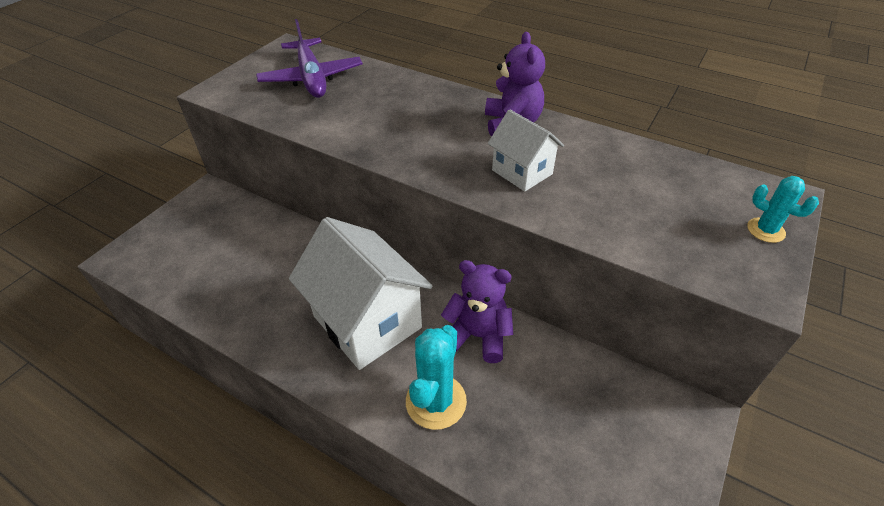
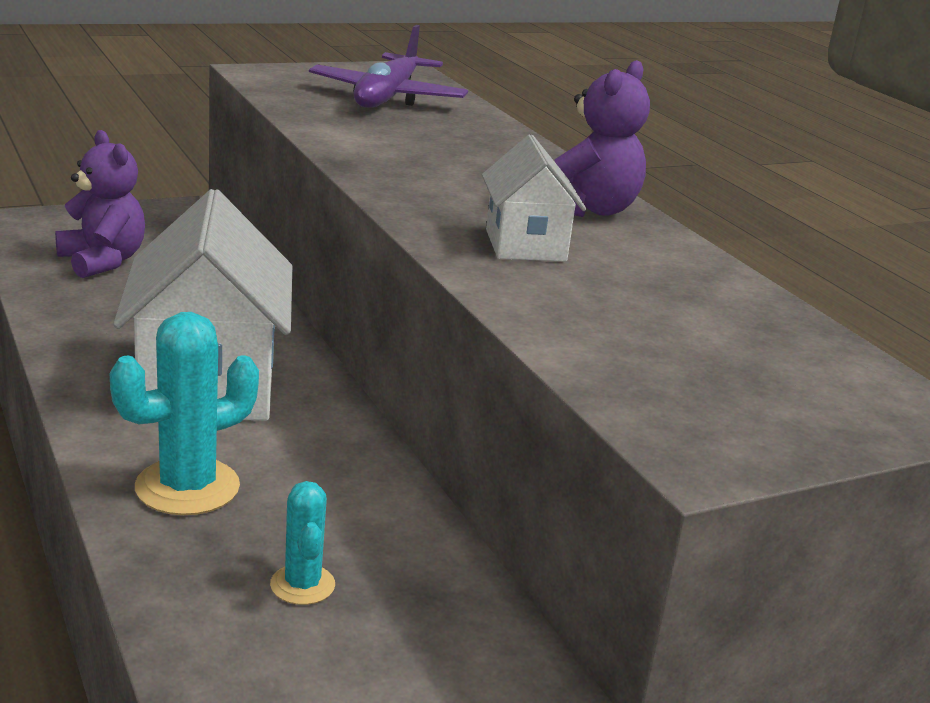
camera: 30 degrees right, 20 degrees down
(478, 336) = (331, 462): purple teddy bear -> purple teddy bear (103, 261)
(765, 230) = (818, 422): turquoise cactus -> turquoise cactus (302, 585)

